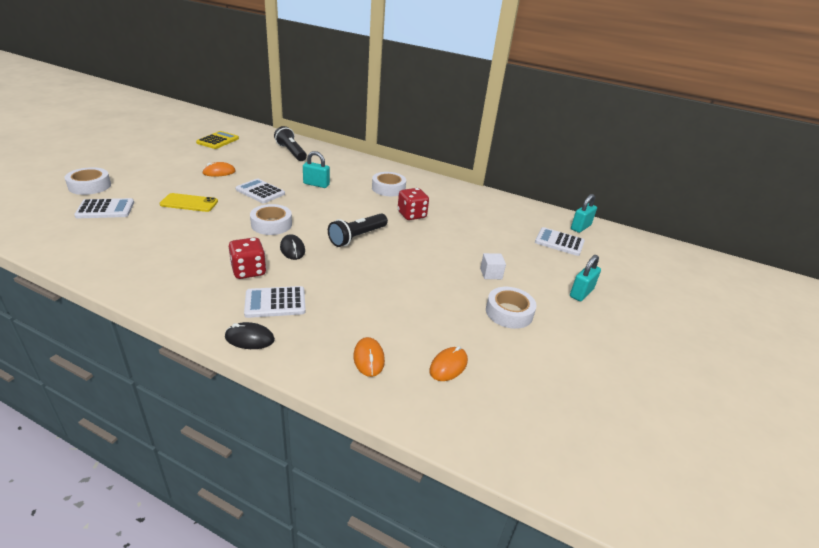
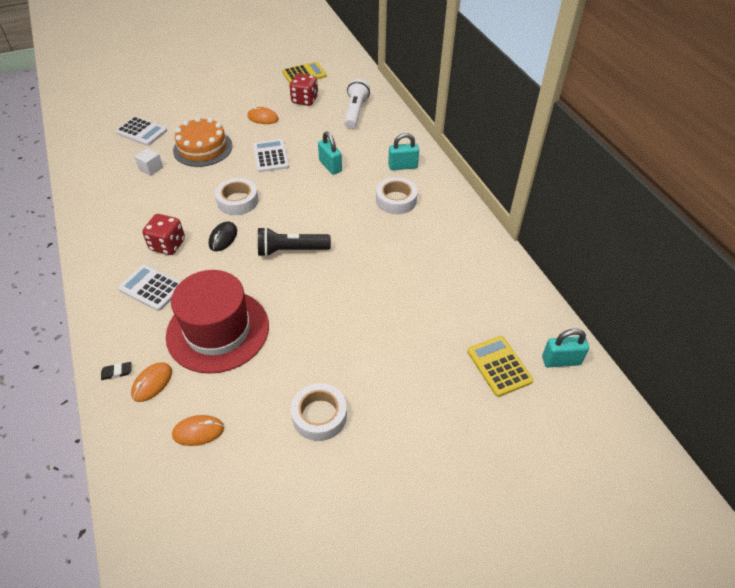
camera: 45 degrees right, 15 degrees up
(90, 186) = (155, 100): white tape -> none
(189, 203) = (203, 148): yellow phone -> orange cake
(249, 338) = (101, 312): black mouse -> none
(291, 152) = (355, 112): black flashlight -> white flashlight
(327, 368) = (117, 372): none -> black eraser
(372, 302) = (218, 330): none -> red hat
(411, 215) = (376, 247): red dice -> red dice (305, 100)
(491, 274) = (362, 362): white cube -> white cube (151, 168)
(559, 242) = (499, 366): white calculator -> yellow calculator
(581, 293) = (428, 443): turquoise padlock -> turquoise padlock (403, 166)

